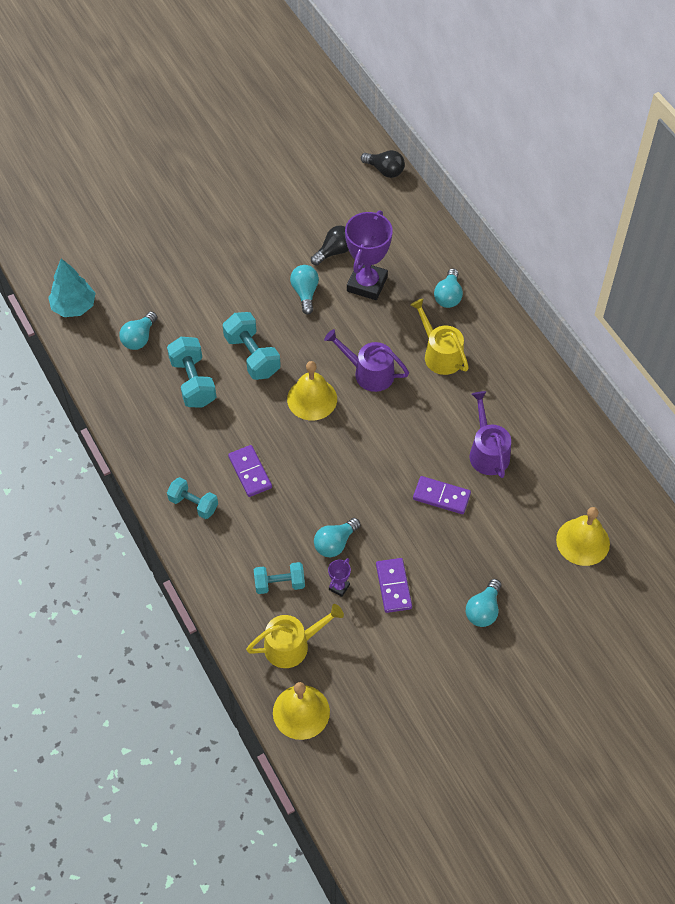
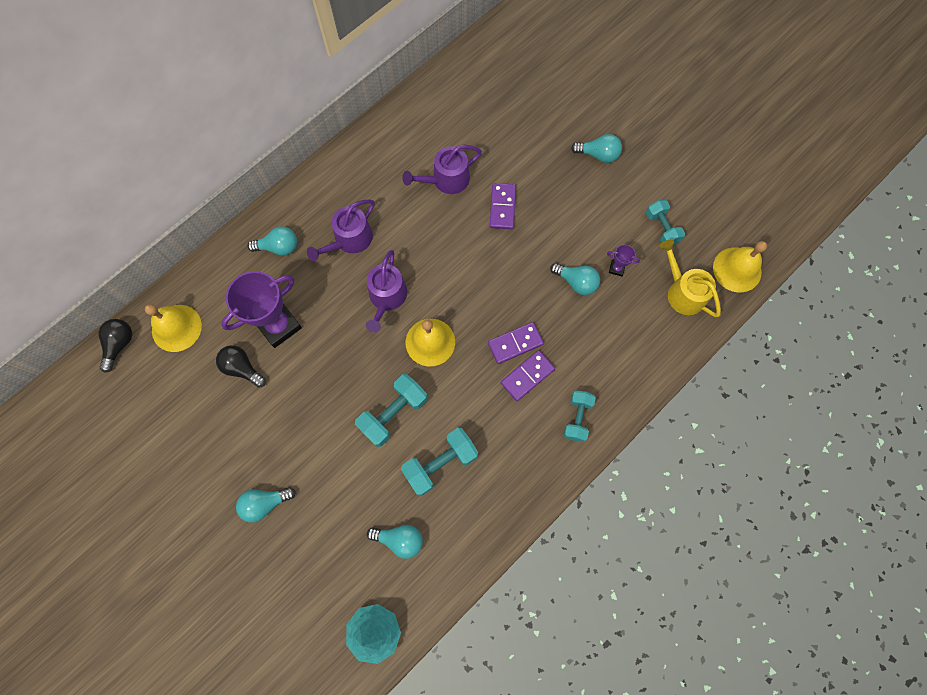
camera: 105 degrees left, 15 degrees up
(279, 583) = (630, 318): turquoise dumbbell -> turquoise dumbbell (661, 228)
(305, 293) = (303, 383): turquoise light bulb -> turquoise light bulb (265, 503)
(367, 284) = (279, 325): purple trophy -> purple trophy turned 45 degrees counterclockwise
(393, 586) = (601, 226): purple domino -> purple domino (515, 344)
(440, 354) = (350, 240): yellow watering can -> purple watering can
(583, 541) = (511, 95): yellow bell -> yellow bell (176, 328)

